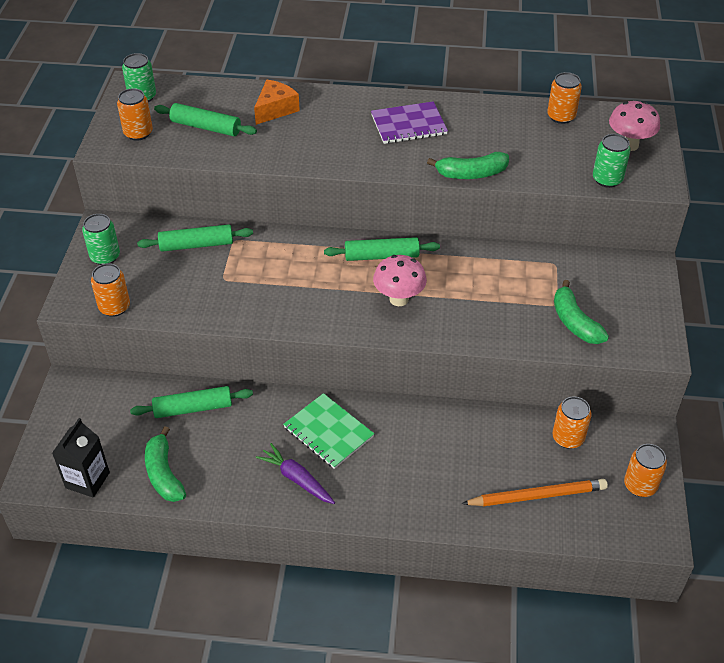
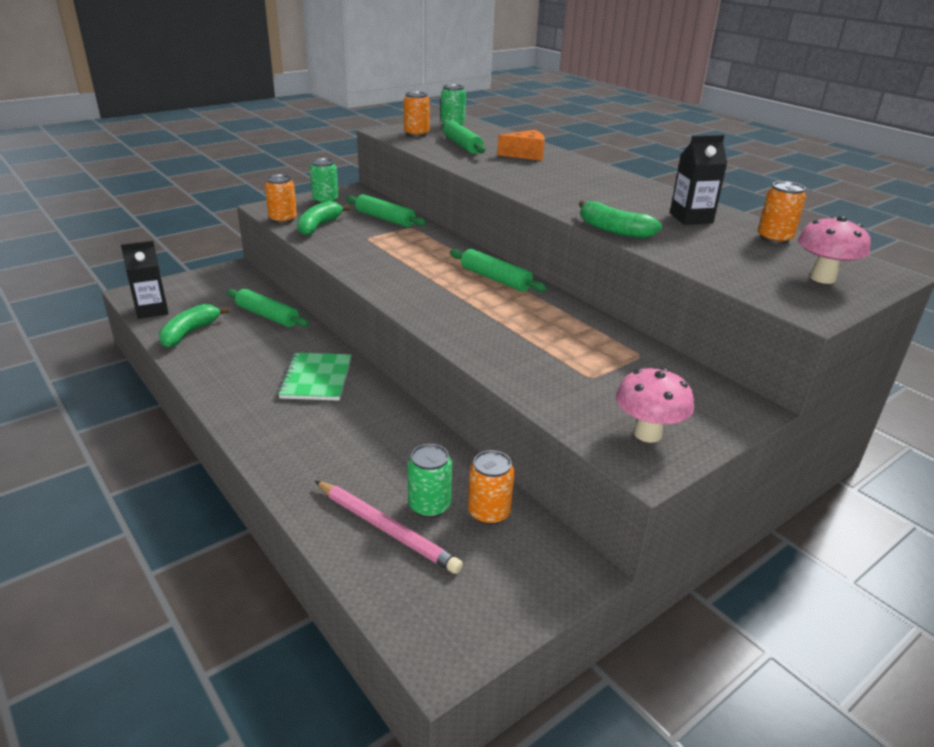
camera: 45 degrees right, 15 degrees down
(296, 479) = (248, 387): purple carrot -> none
(399, 299) = (461, 304): pink mushroom -> pink mushroom (647, 434)
(408, 125) = (613, 193): purple notebook -> none
(492, 125) = (691, 218): none -> black carton
(537, 496) = (386, 529): orange pencil -> pink pencil
(574, 322) = (587, 397): green banana -> green banana (319, 226)
(607, 179) = (750, 285): green can -> green can (429, 505)
(640, 485) = (495, 601): orange can -> none

